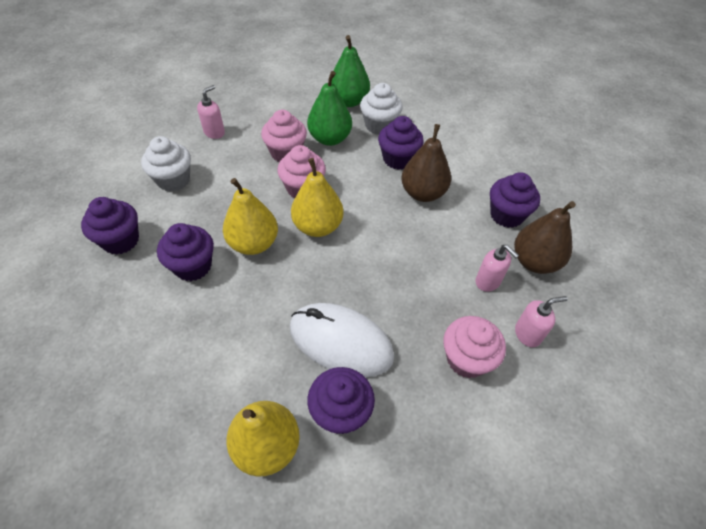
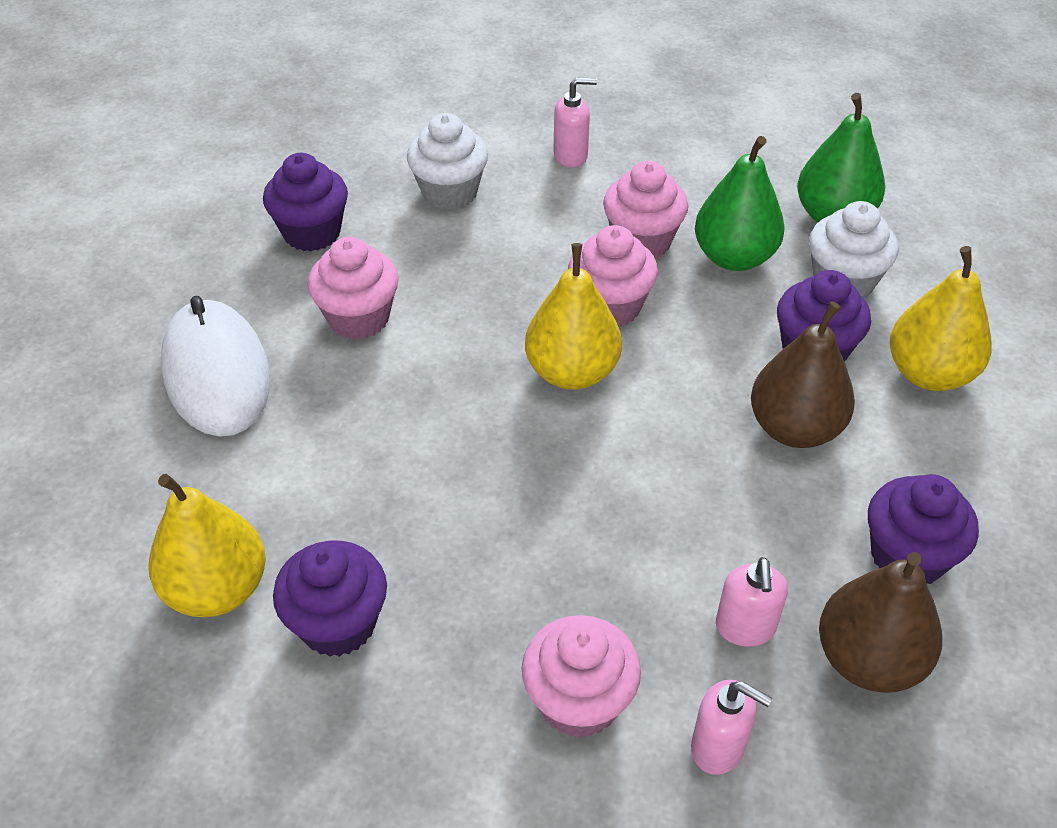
camera: 45 degrees right, 5 degrees down
(193, 266) = (358, 318): purple cupcake -> pink cupcake
(253, 243) = (461, 338): yellow pear -> yellow pear (929, 373)
(340, 342) = (433, 542): white mouse -> white mouse (217, 374)

